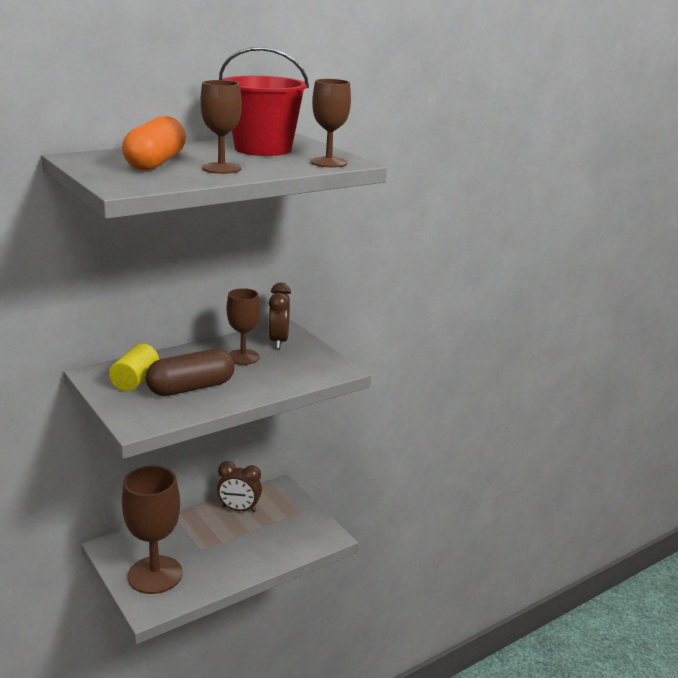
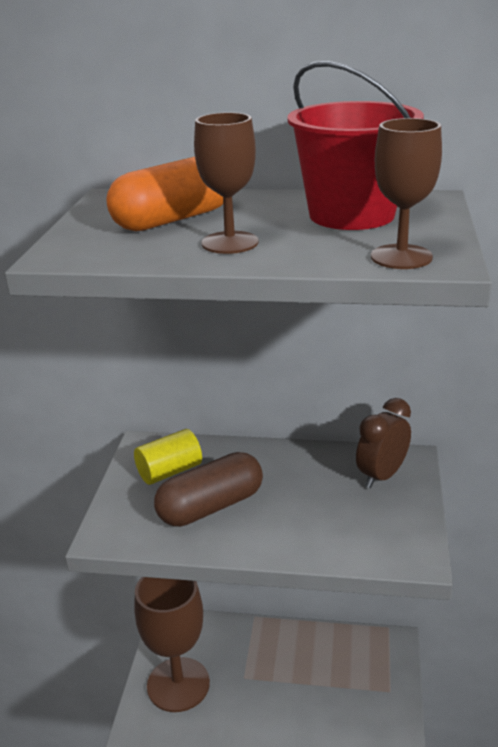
camera: 45 degrees right, 5 degrees up
(191, 388) = (211, 507): brown capsule -> brown capsule turned 45 degrees counterclockwise
(239, 509) = (324, 648): brown clock -> none
(243, 357) = (314, 484): brown goblet -> none

